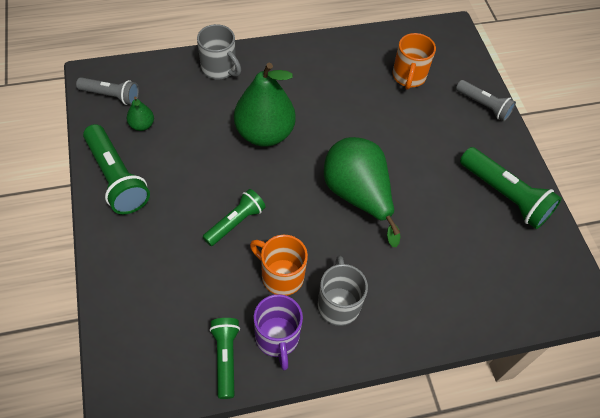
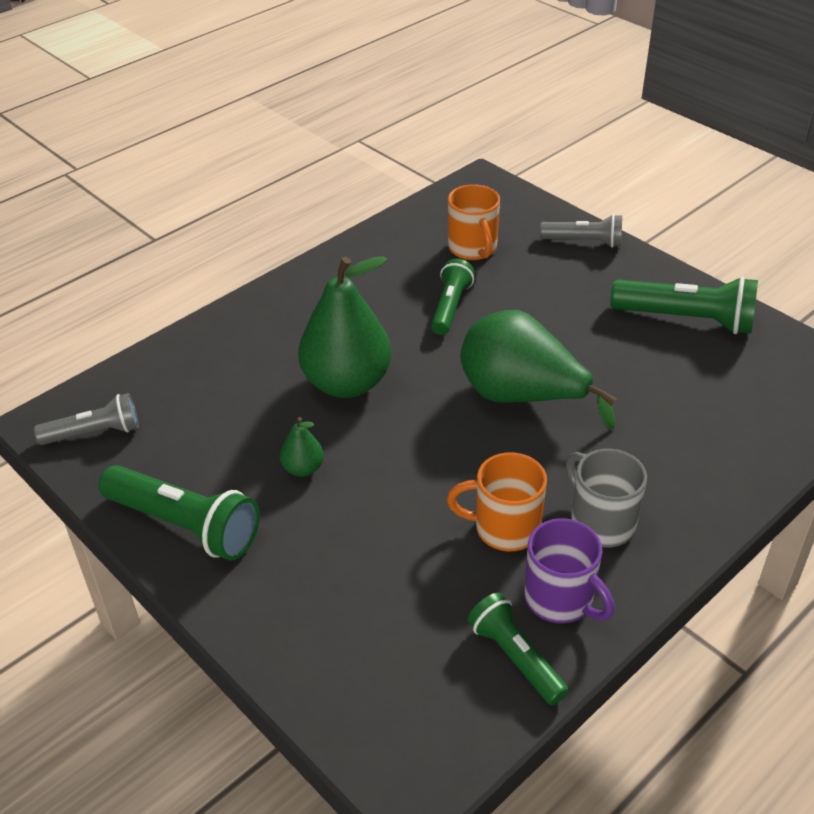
camera: 25 degrees left, 15 degrees down
(142, 125) = (169, 447): green pear -> green pear (303, 468)
(219, 69) = (224, 338): grey mug -> none
(235, 222) = (394, 498): green flashlight -> green flashlight (450, 307)

